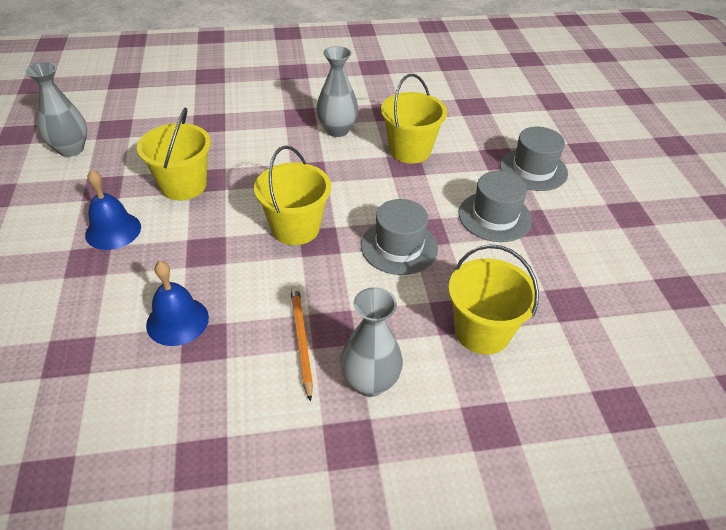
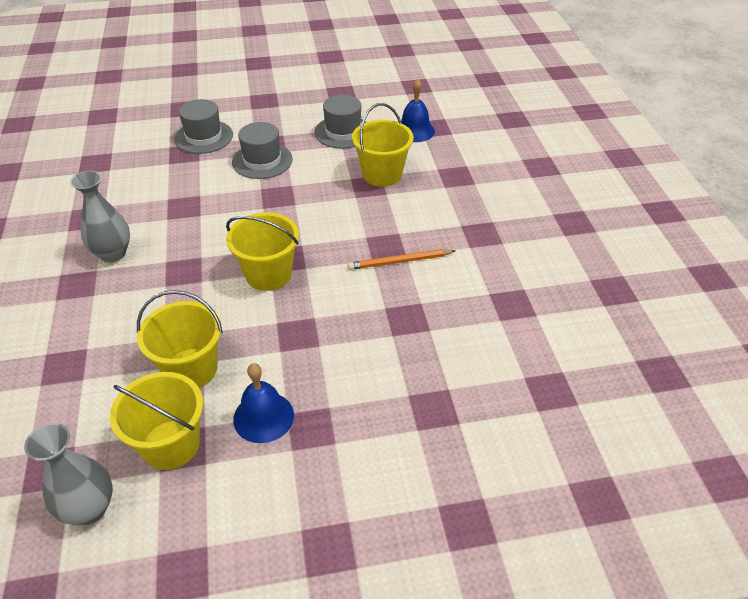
camera: 90 degrees left, 0 degrees up
(177, 321) = (386, 339): blue bell -> blue bell (415, 130)
(370, 382) = (432, 226): grey vase -> none
(399, 247) = (296, 211): grey hat -> grey hat (343, 132)
(409, 150) = (161, 204): yellow bucket -> yellow bucket (171, 444)

